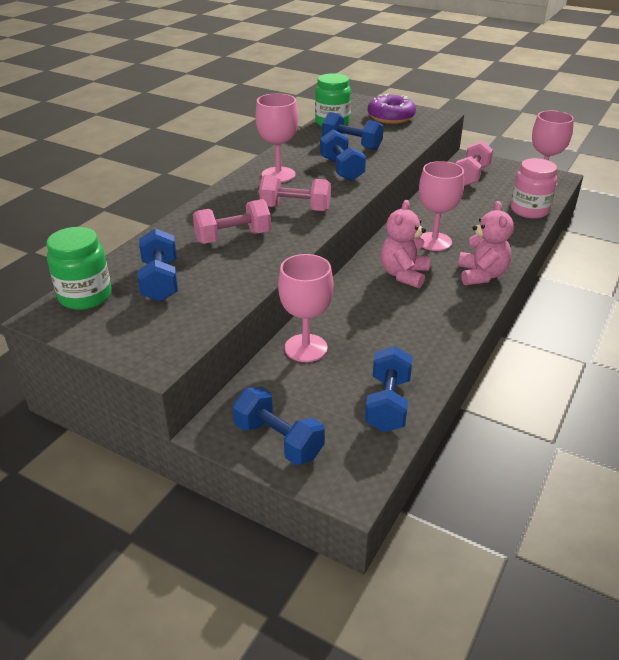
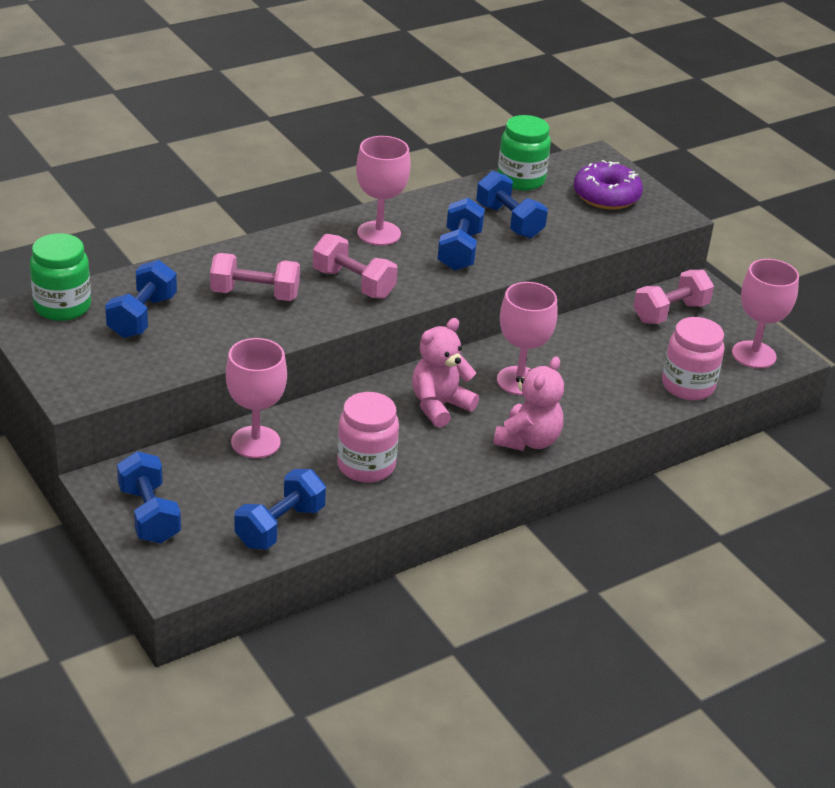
camera: 25 degrees right, 0 degrees up
(400, 333) = (366, 466): none -> pink jar

